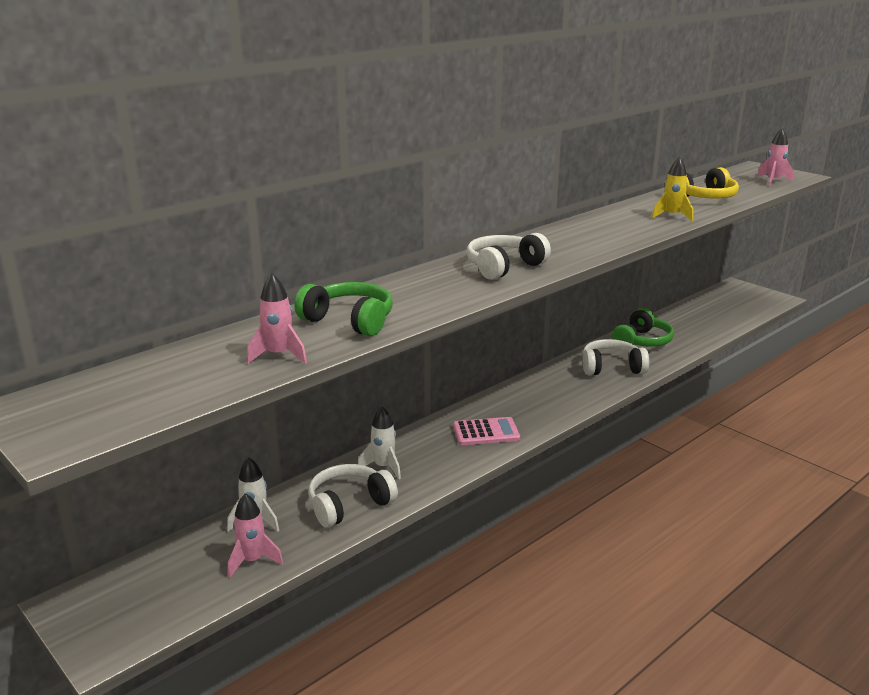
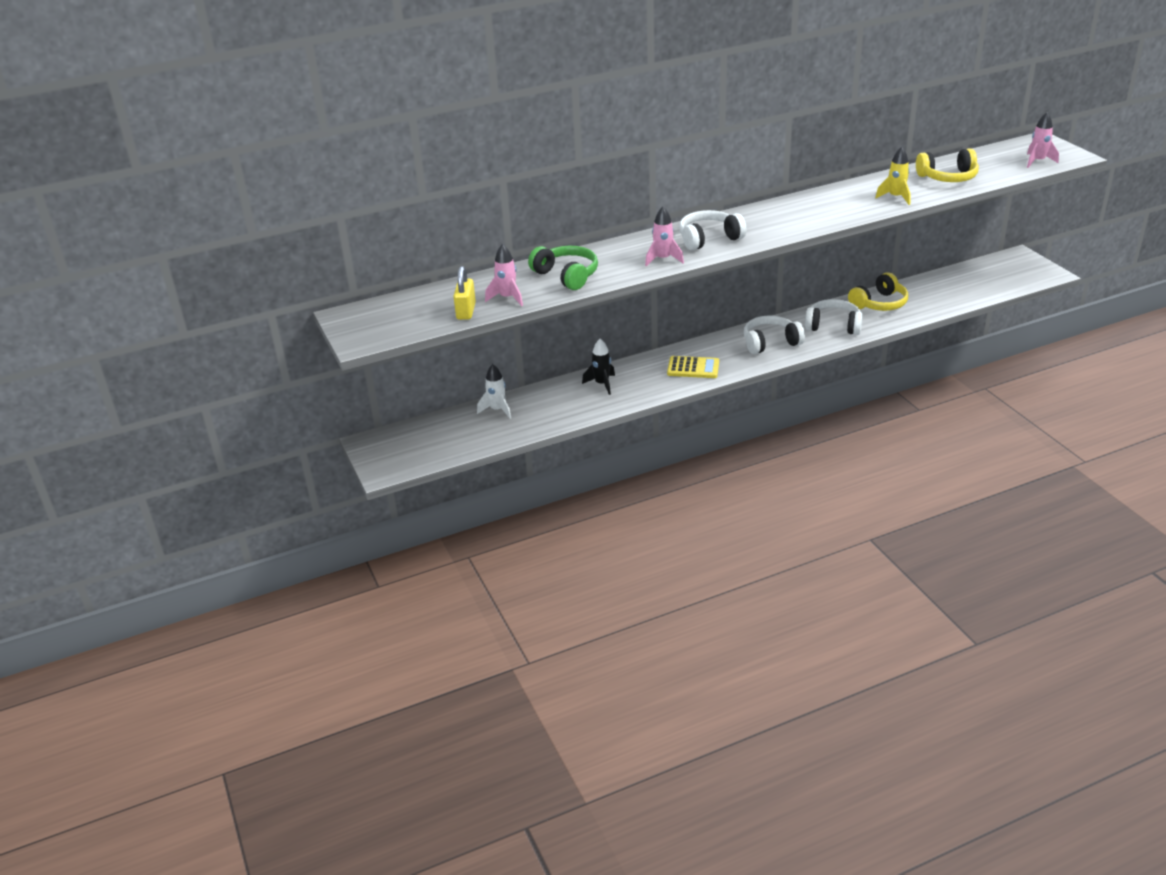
camera: 20 degrees right, 10 degrees up
(223, 379) = (466, 311): none -> yellow padlock
(252, 561) = (487, 435): pink rocket -> pink rocket (663, 259)
(349, 504) = (565, 407): white headphones -> white headphones (770, 343)
(383, 467) = (602, 384): white rocket -> black rocket
(486, 432) = (693, 368): pink calculator -> yellow calculator
(642, 341) = (879, 304): green headphones -> yellow headphones

